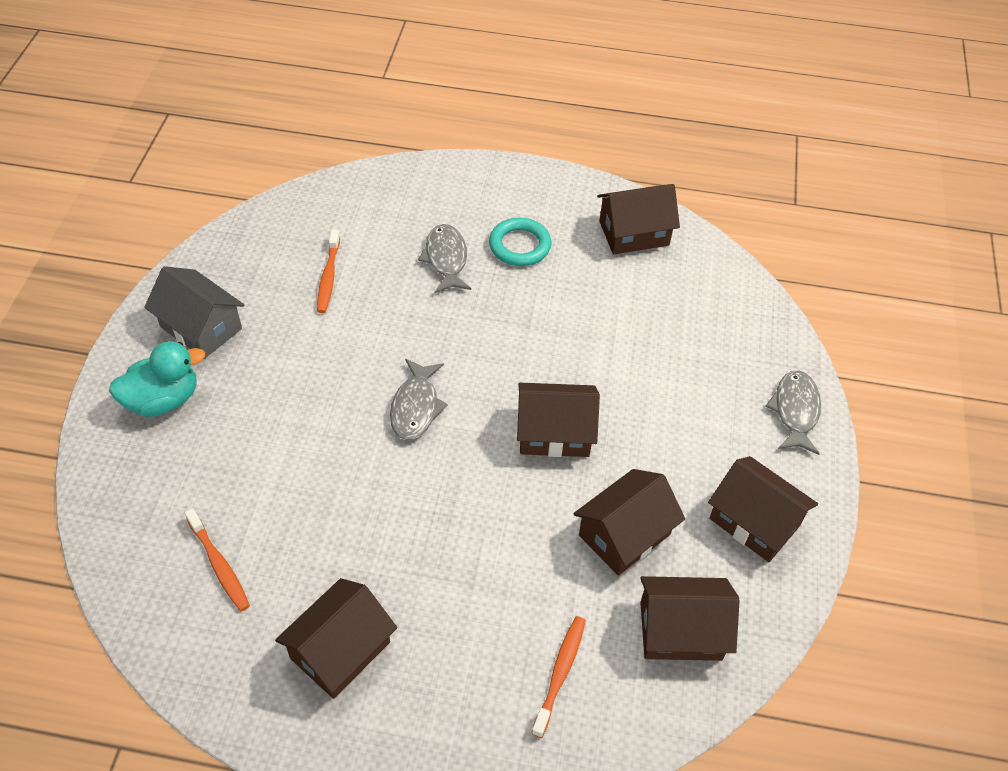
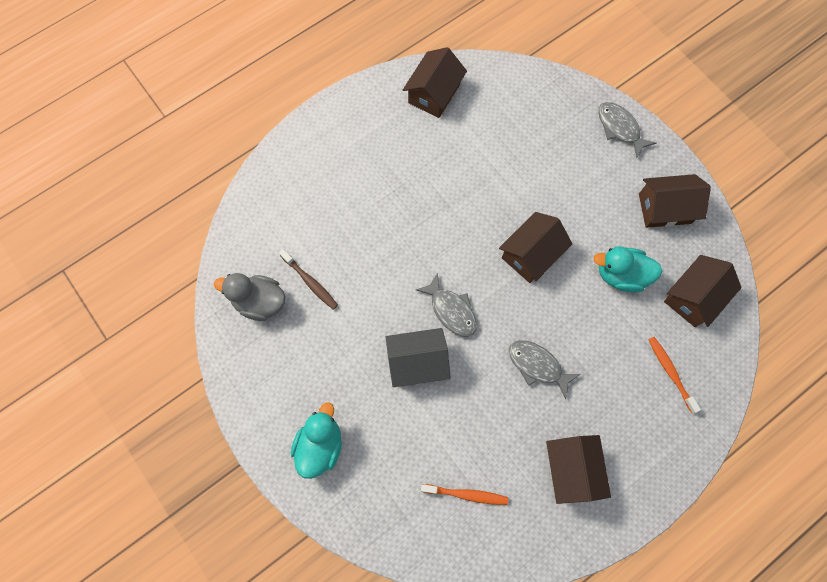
camera: 45 degrees left, 20 degrees up
(201, 328) = (282, 384): grey house -> grey house (417, 362)
(270, 255) = (260, 302): none -> grey duck
(328, 277) = (310, 282): orange toothbrush -> brown toothbrush
(446, 259) = (358, 207): grey fish -> grey fish (537, 365)
(520, 246) = (386, 159): turquoise ring -> none
(624, 535) = (621, 275): brown house -> turquoise duck

